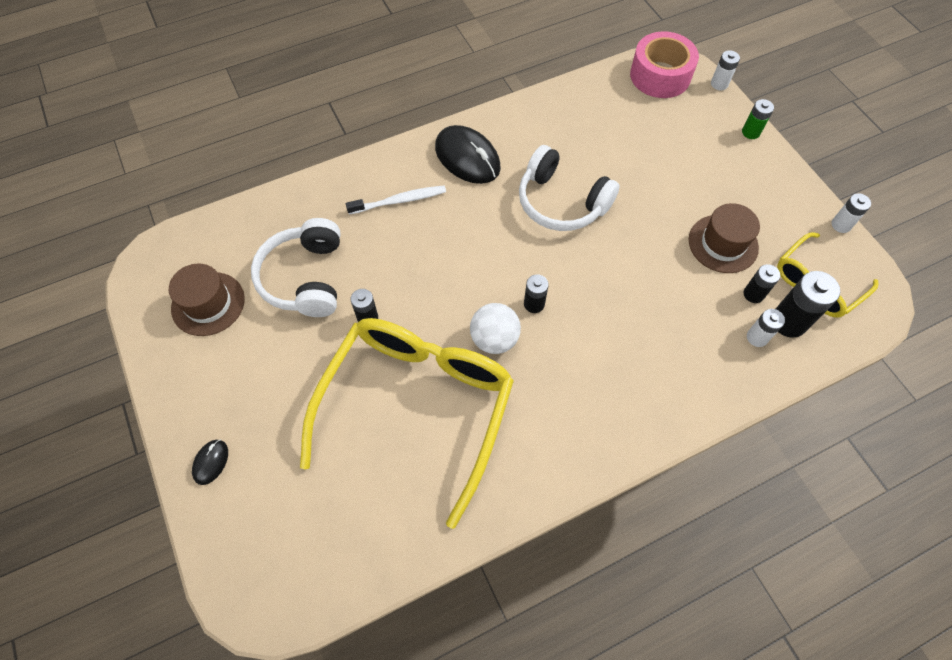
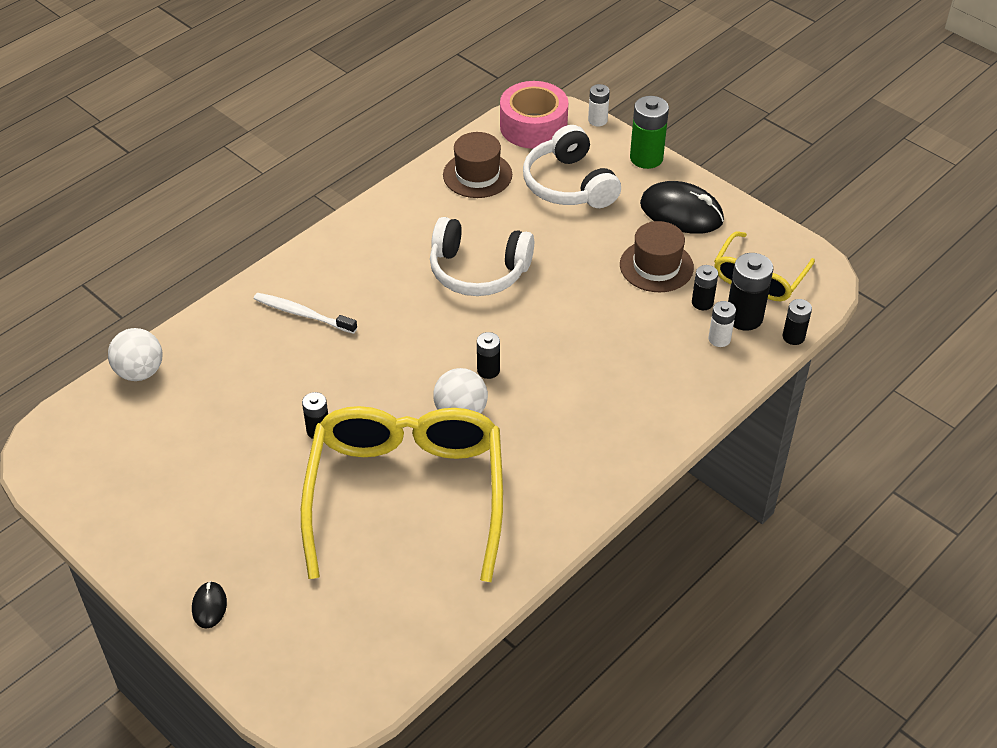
camera: 20 degrees left, 15 degrees down
(208, 304) = (134, 466): brown hat -> brown hat (477, 175)
(249, 216) = (140, 372): none -> white ball
(305, 278) = (232, 413): white headphones -> white headphones (569, 185)
(399, 201) = (303, 314): white toothbrush -> white toothbrush turned 120 degrees counterclockwise
(467, 158) = (360, 255): black mouse -> black mouse (681, 212)
(750, 132) = (646, 158): green battery -> green battery, size x1.68
(830, 357) = (793, 337): none -> black battery
(841, 225) = (763, 220): white battery -> none

